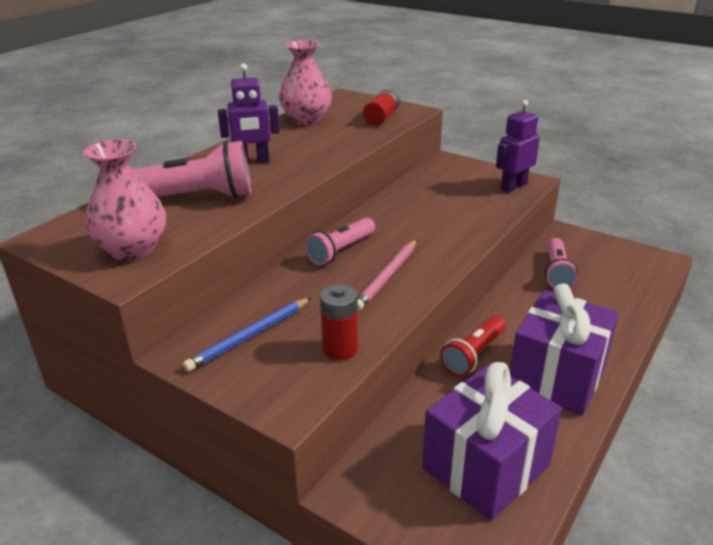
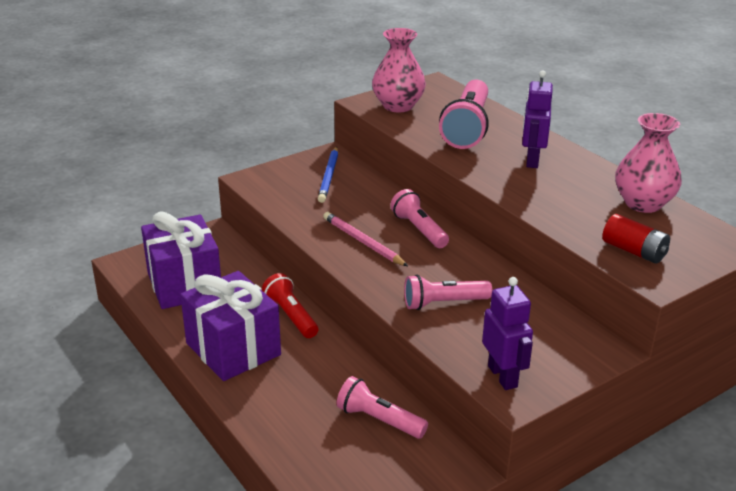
camera: 110 degrees right, 0 degrees up
(250, 336) = (329, 176): blue pencil -> blue pencil turned 150 degrees counterclockwise
(340, 349) = (288, 204): red battery -> none
(450, 219) = (444, 303): none -> pink flashlight

